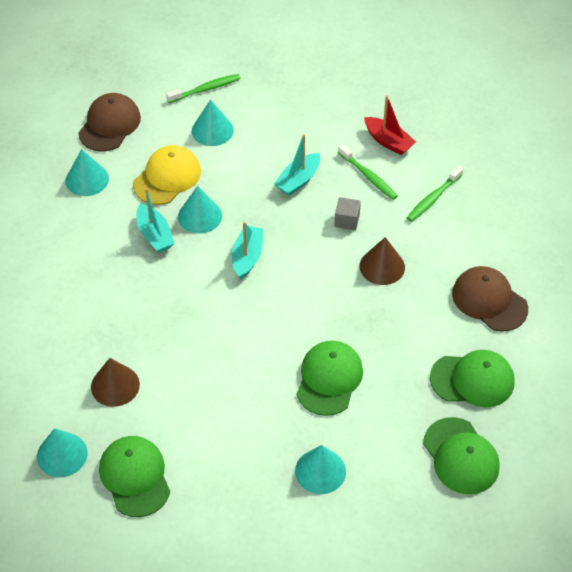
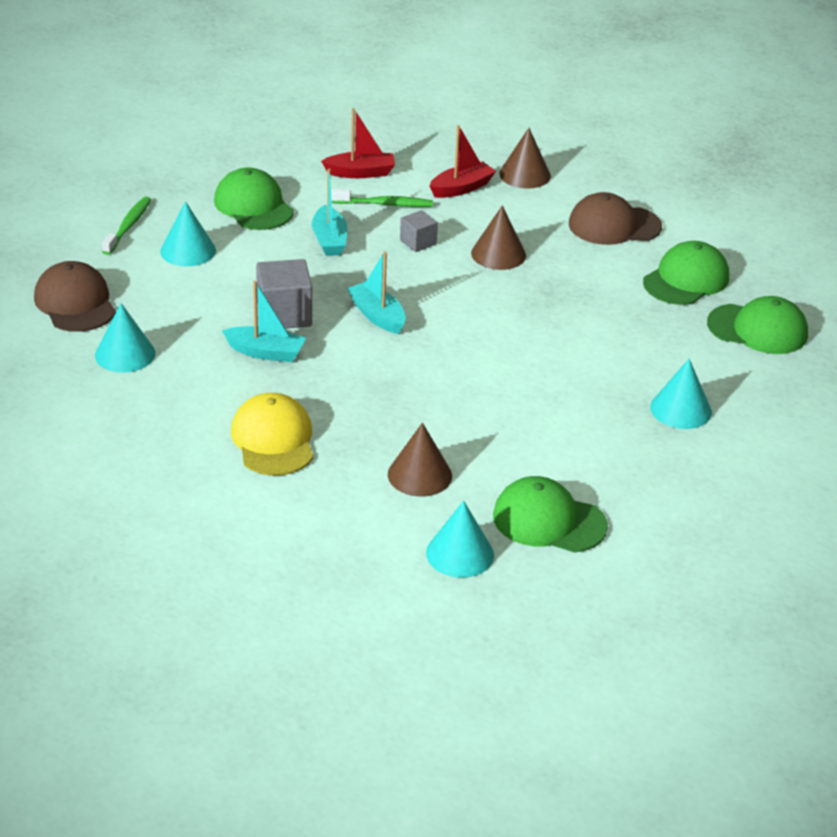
camera: 50 degrees left, 15 degrees down
(167, 177) = (204, 307): yellow cap -> yellow cap (273, 440)
(200, 216) = (284, 314): turquoise cone -> grey cube
(329, 379) = (585, 349): green cap -> green cap (253, 206)
(433, 198) = (461, 188): green toothbrush -> red boat
(490, 217) = (525, 174): none -> brown cone

